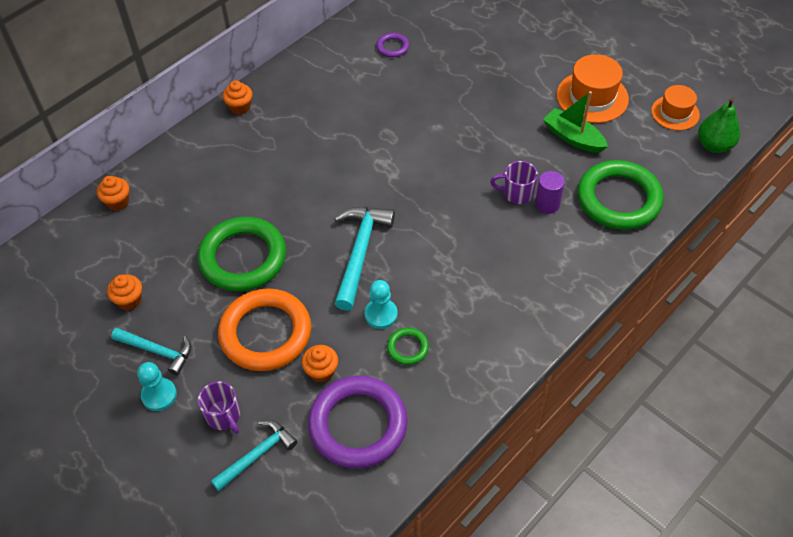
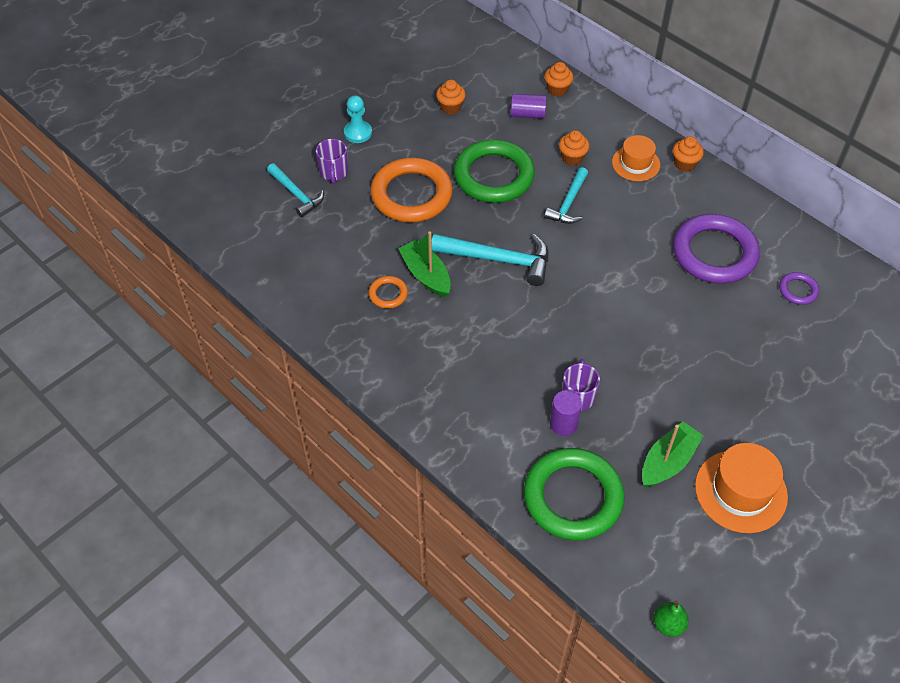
camera: 90 degrees right, 0 degrees up
(152, 228) = (527, 114): none -> purple cylinder
(157, 351) = (399, 128): turquoise hammer -> turquoise hammer (568, 203)
(224, 416) = (334, 172): purple mug -> purple mug turned 60 degrees counterclockwise
(321, 371) = (369, 233): orange cupcake -> orange cupcake (572, 158)
(358, 425) = (314, 258): purple ring -> purple ring (714, 253)
(381, 314) = (426, 275): turquoise pawn -> green boat
(407, 348) = (388, 294): green ring -> orange ring
(675, 113) = (723, 586): orange hat -> orange hat (635, 163)
(714, 145) = (668, 624): green pear -> green pear, size x0.65

